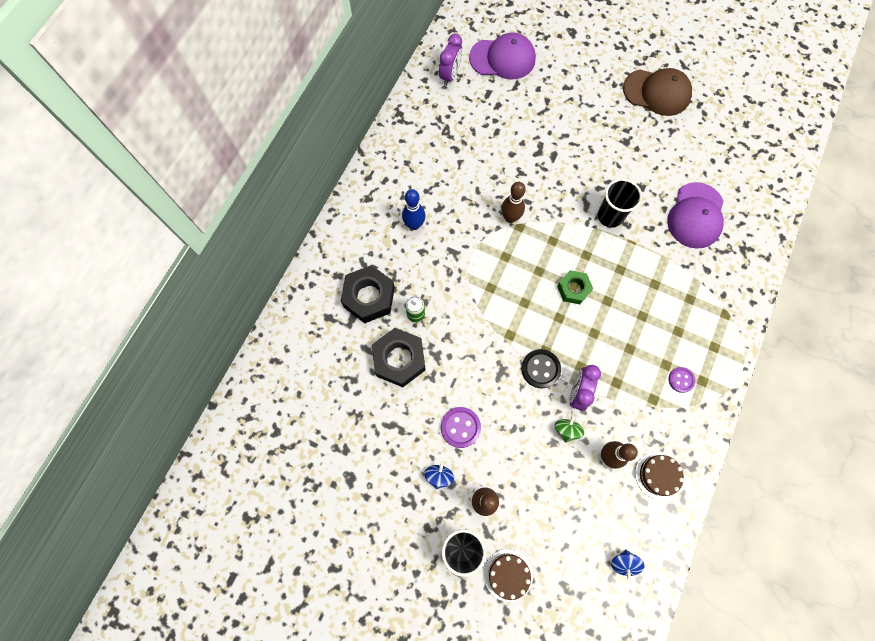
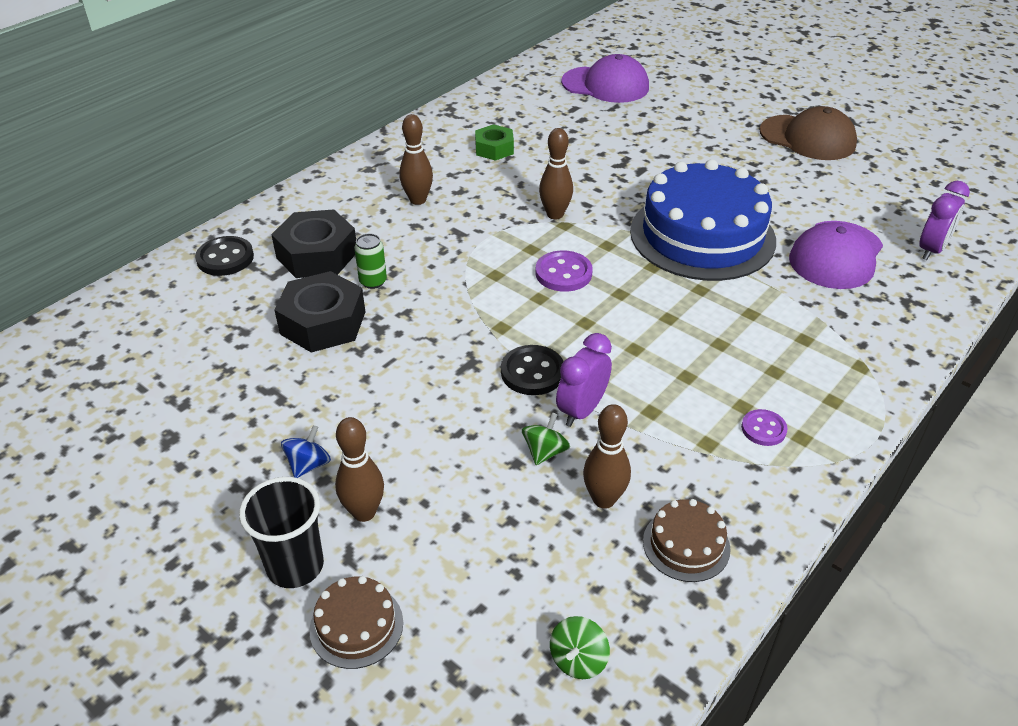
camera: 15 degrees right, 30 degrees down
(310, 316) = (225, 258): none -> black button
(414, 225) = (418, 200): blue bowling pin -> brown bowling pin
(450, 75) = (531, 89): purple clock -> purple clock (931, 250)
(460, 427) = (374, 414): purple button -> purple button (563, 273)
(573, 289) = (619, 297): green nut -> green nut (494, 149)
(610, 216) = (702, 235): black cup -> blue cake
(623, 563) = (578, 660): blue spinning top -> green spinning top

